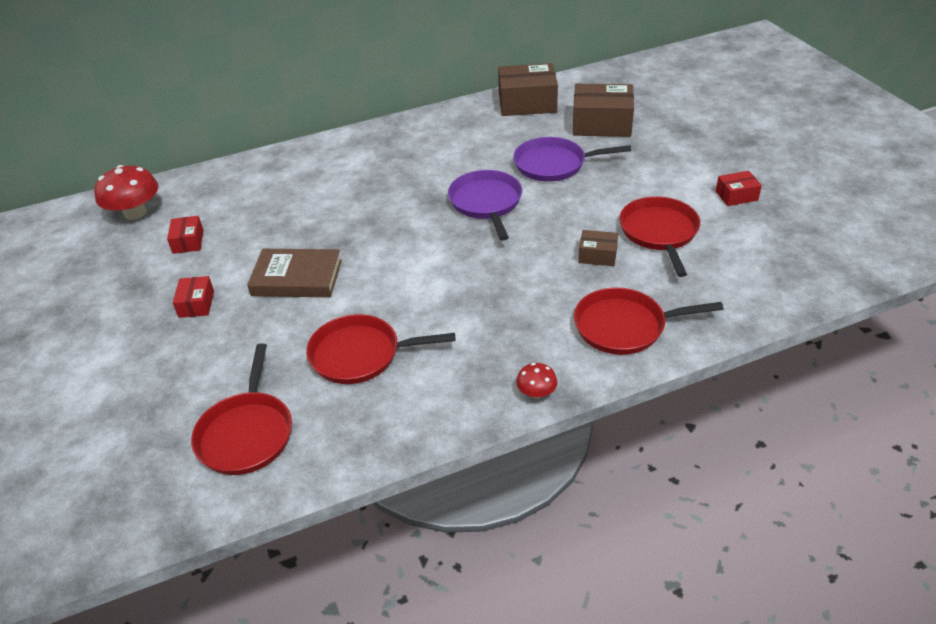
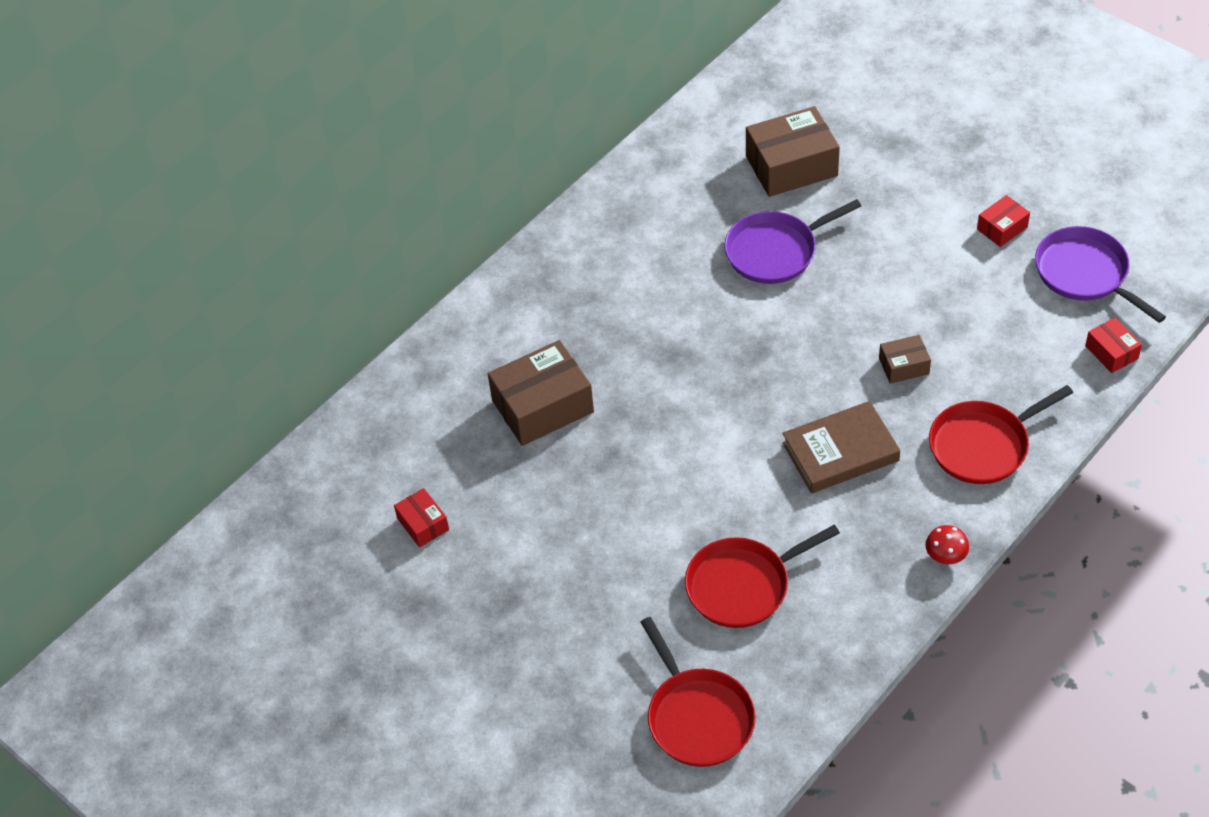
camera: 25 degrees left, 10 degrees up
(135, 213) = (314, 510): red mushroom -> none
(196, 304) = (511, 599): red box -> red box (1111, 352)
(297, 278) = (597, 521): brown book -> brown book (840, 452)
(486, 203) = (736, 337): purple pan -> purple pan (1085, 273)
(527, 103) = (678, 160): brown box -> brown box (542, 406)
(659, 232) = (950, 310): red pan -> none

